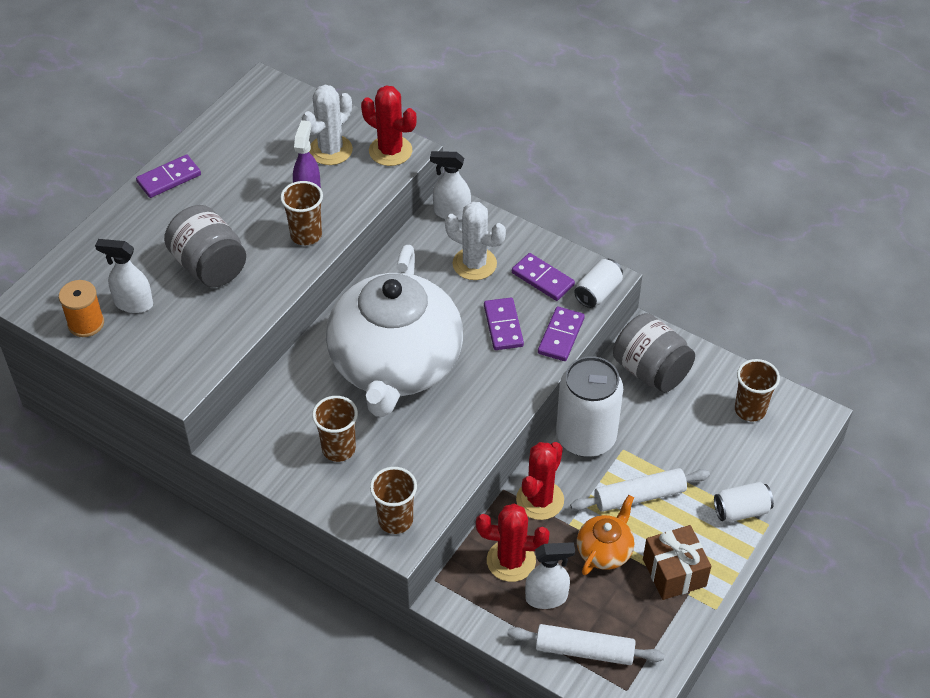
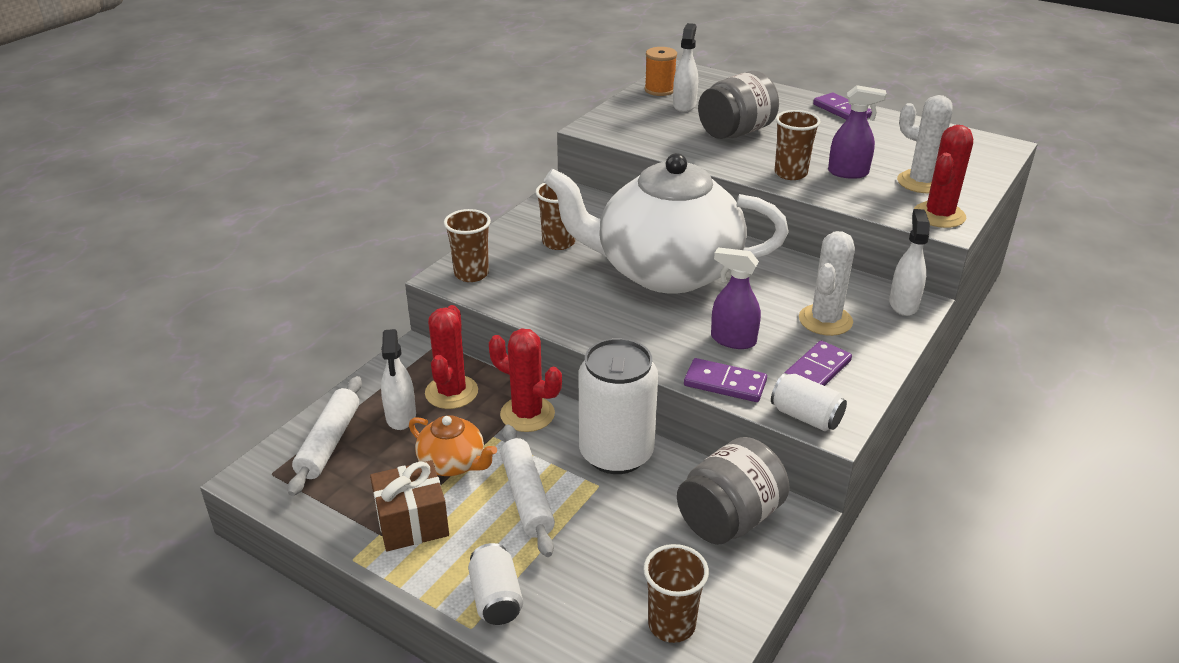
camera: 90 degrees right, 15 degrees down
(503, 326) = (733, 340): purple domino -> purple spray bottle

